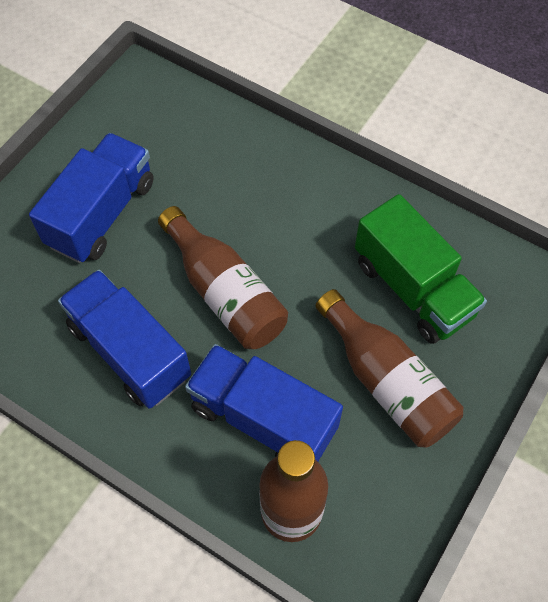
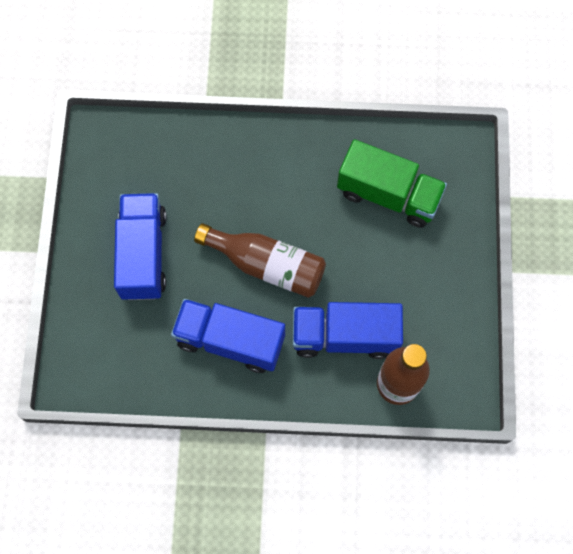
camera: 30 degrees left, 10 degrees up
(387, 382) = (408, 268): brown bottle -> none

